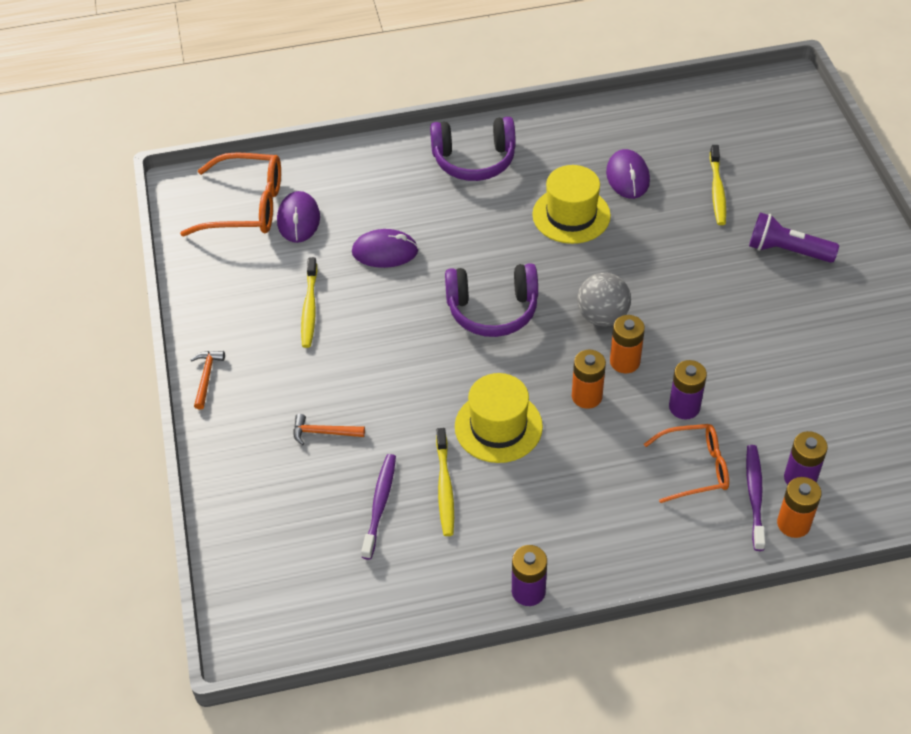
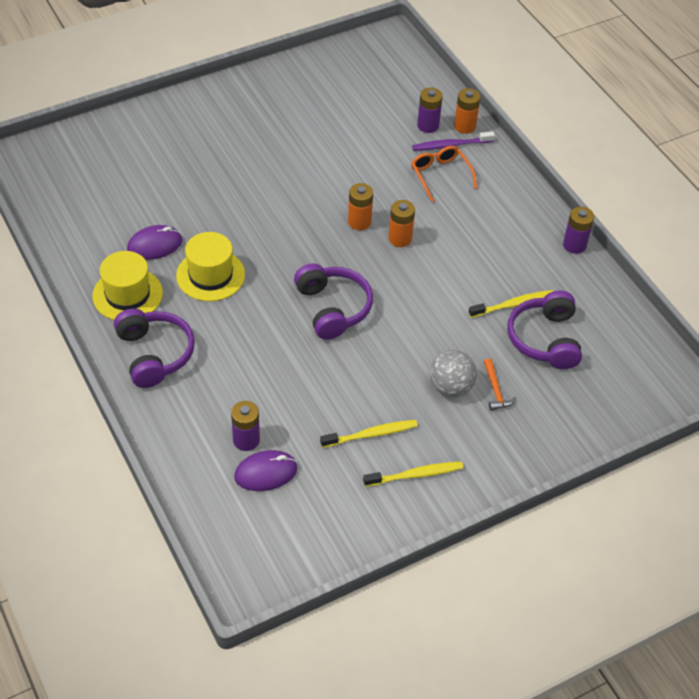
camera: 110 degrees left, 0 degrees up
(206, 377) = (473, 489): orange hammer -> none
(247, 206) = (258, 522): orange glasses -> none
(379, 505) = (545, 339): purple toothbrush -> purple headphones
(385, 252) = (288, 395): purple mouse -> none
(498, 426) = (447, 284): yellow hat -> yellow hat (127, 294)
(602, 316) = (318, 240): grey ball -> grey ball (451, 387)
(684, 407) = (390, 186): purple battery -> purple battery (246, 440)
(717, 190) = (159, 188): yellow toothbrush -> yellow toothbrush (415, 475)
(787, 251) = (218, 144): purple flashlight -> none

